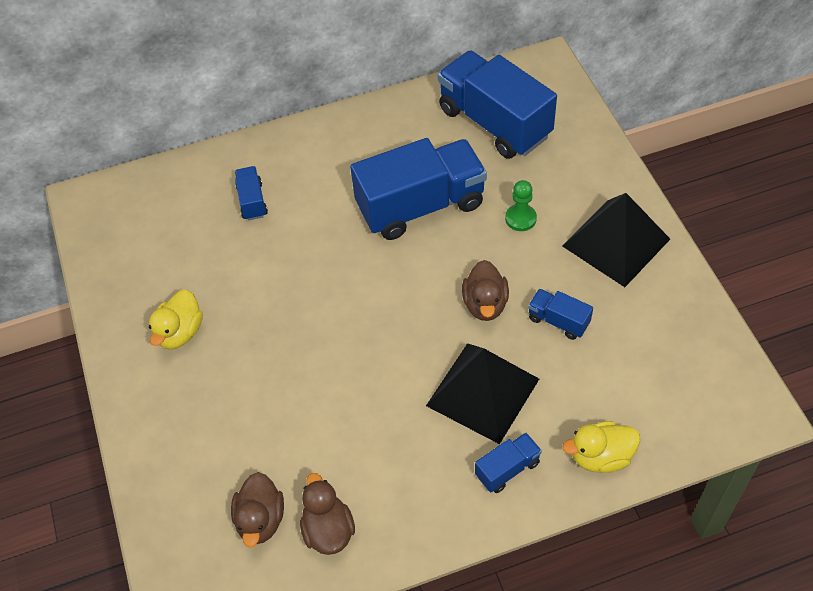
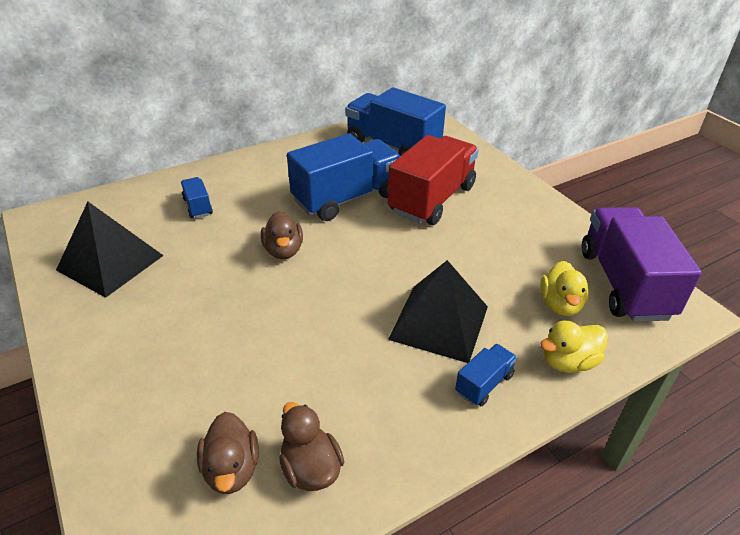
camera: 15 degrees left, 15 degrees down
(180, 332) = (132, 307): yellow duck -> yellow duck (560, 305)
(485, 304) = (420, 257): brown duck -> brown duck (283, 251)
(520, 218) = (432, 199): green pawn -> red truck
(558, 321) = (488, 263): blue truck -> none
(616, 242) = (514, 207): black pyramid -> black pyramid (110, 262)
(701, 368) = (624, 283): none -> purple truck

